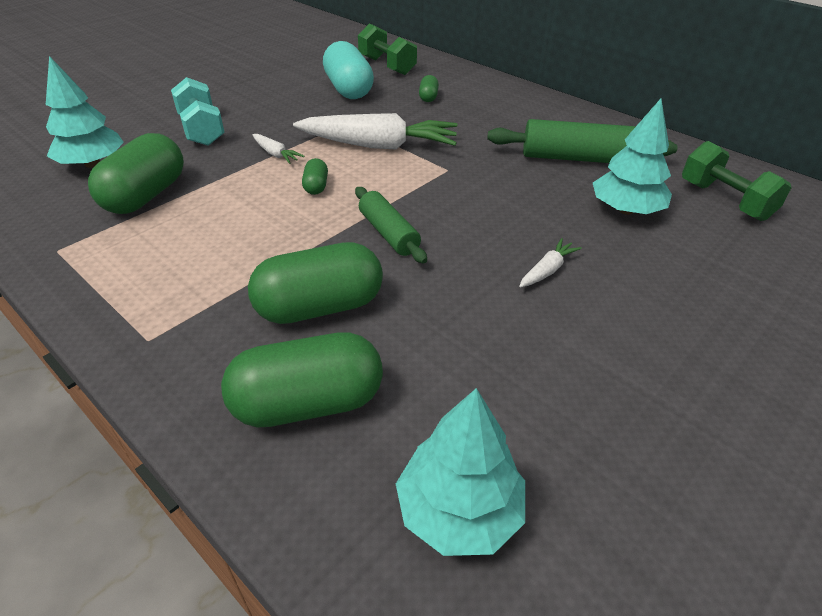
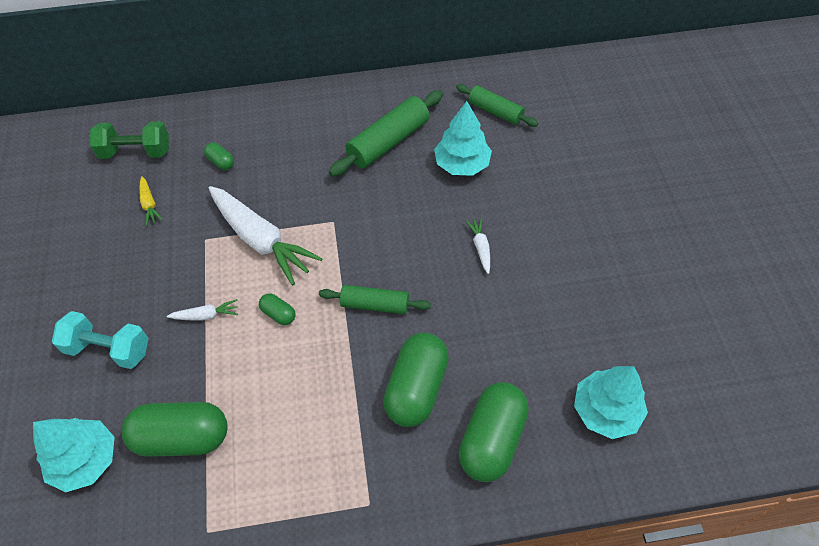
camera: 50 degrees left, 15 degrees up
(146, 195) = (182, 437): green capsule -> green capsule turned 60 degrees counterclockwise
(348, 89) = (149, 204): turquoise capsule -> yellow carrot
(379, 145) = (261, 240): white carrot -> white carrot turned 90 degrees clockwise
(724, 201) = (495, 111): green dumbbell -> green rolling pin

